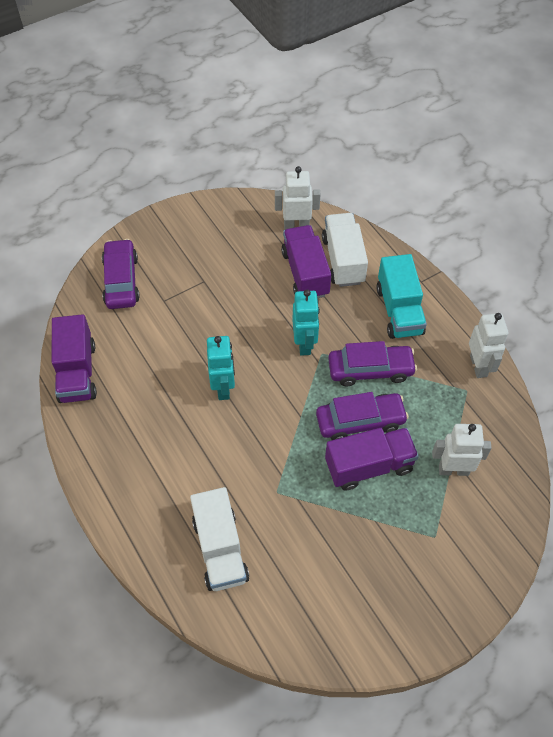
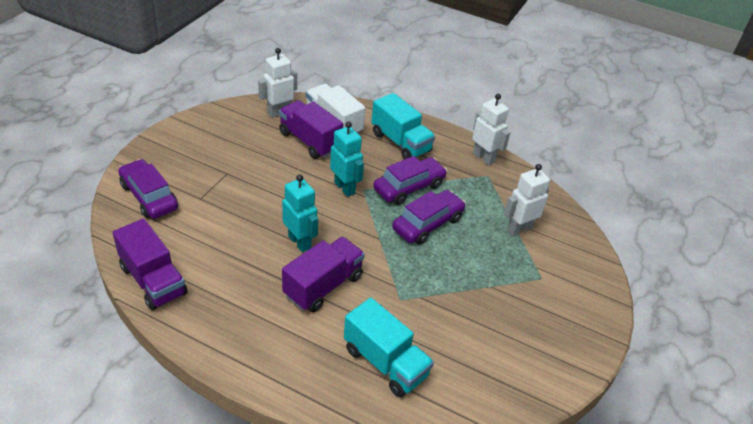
camera: 35 degrees left, 15 degrees down
(220, 549) = (385, 362): white truck -> turquoise truck
(369, 466) = (457, 251): purple truck -> purple truck (323, 286)

